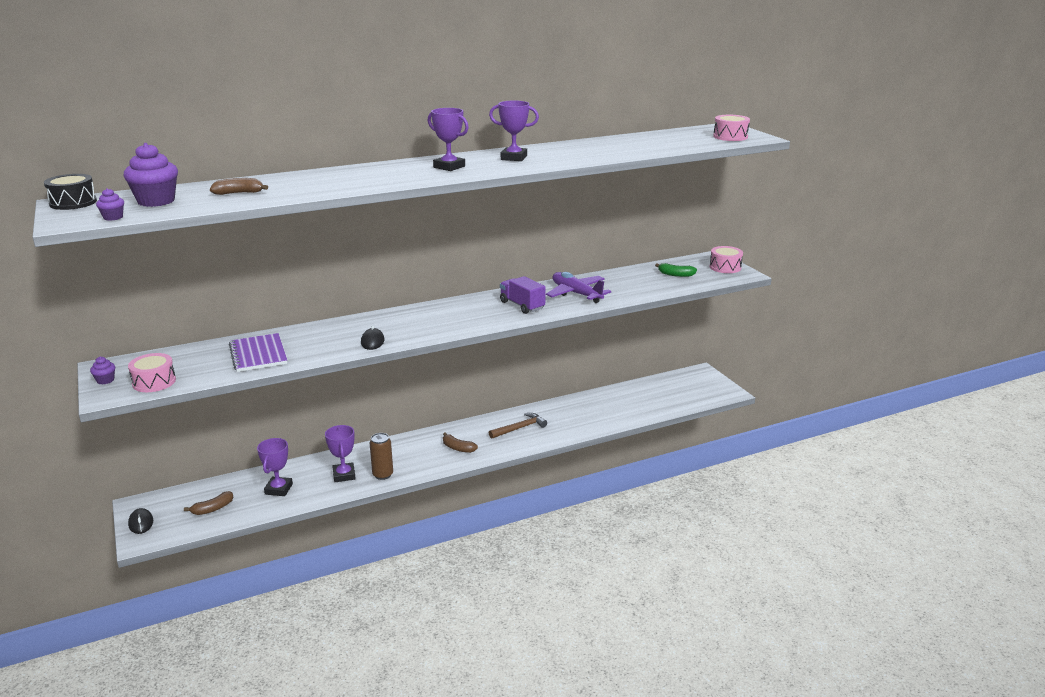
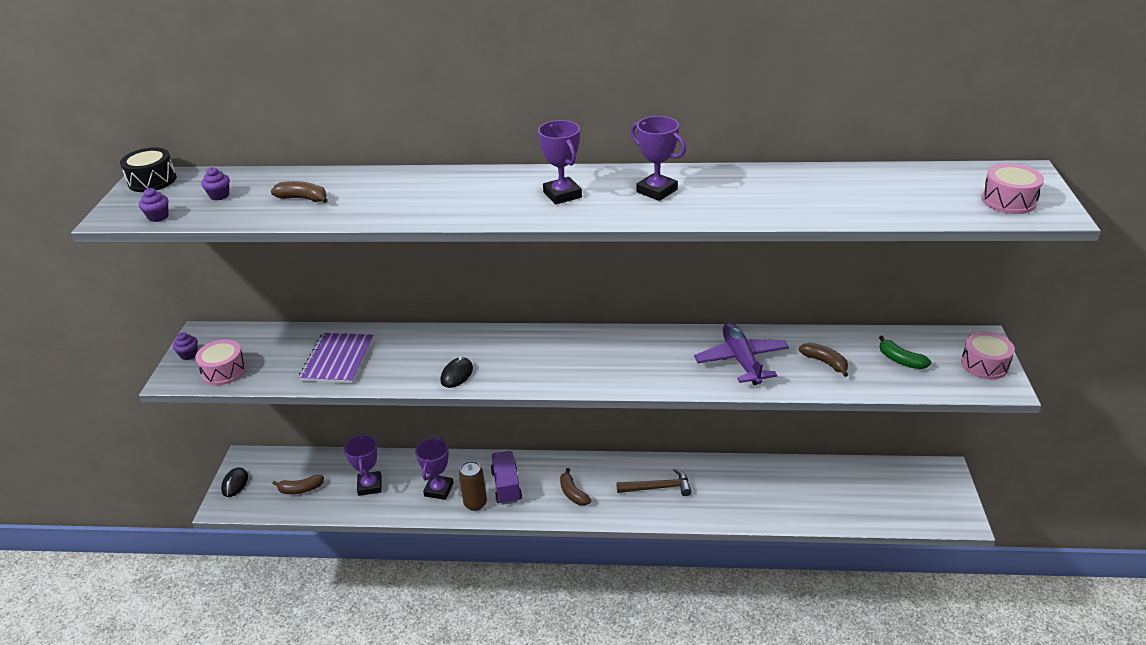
camera: 30 degrees right, 10 degrees up
(156, 201) = (219, 195): purple cupcake -> purple cupcake, size x0.49
(279, 489) = (370, 486): purple trophy -> purple trophy turned 45 degrees counterclockwise
(522, 305) = (660, 363): purple truck -> purple truck (506, 486)
(631, 284) = (825, 362): none -> brown banana

